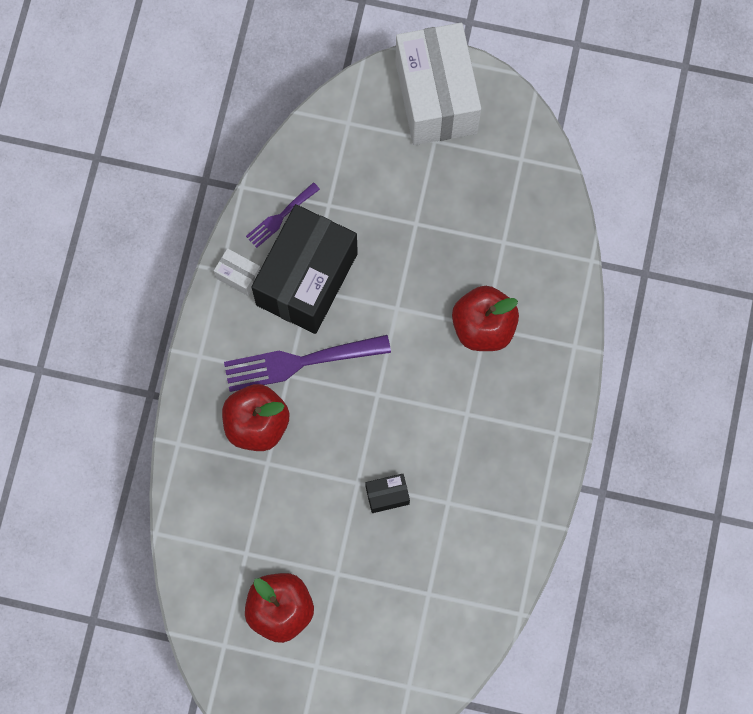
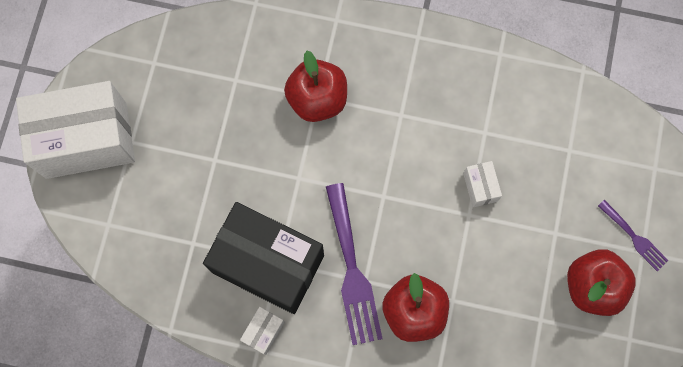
camera: 90 degrees left, 0 degrees up
(280, 217) = (204, 291): purple fork -> purple fork (634, 237)
(387, 495) = (480, 187): black box -> white box

